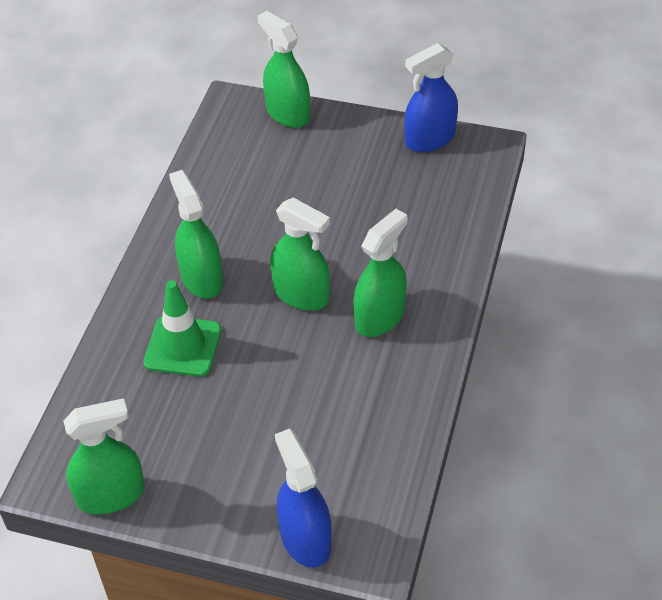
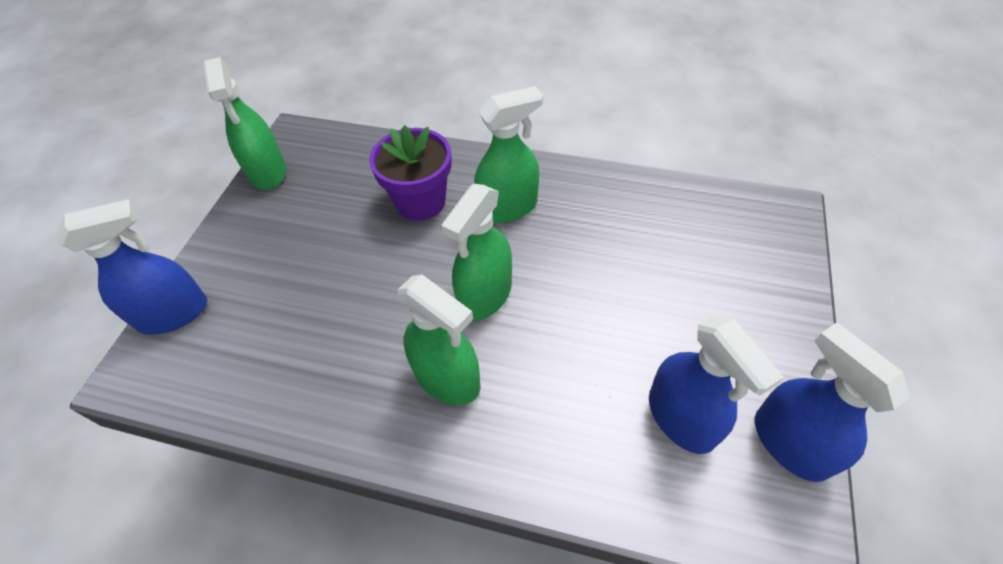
camera: 90 degrees right, 5 degrees up
(183, 346) = (420, 202): green traffic cone -> purple flower pot
(287, 113) = (785, 265): green spray bottle -> none
(413, 187) = (681, 418): none -> blue spray bottle

